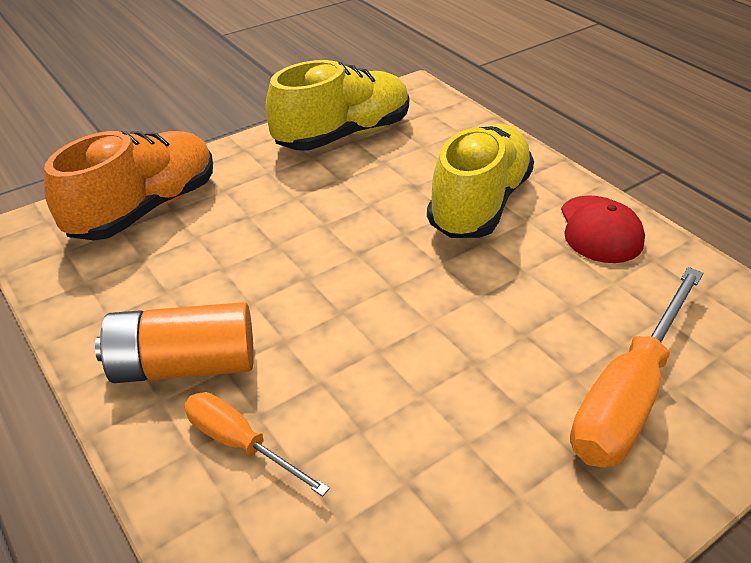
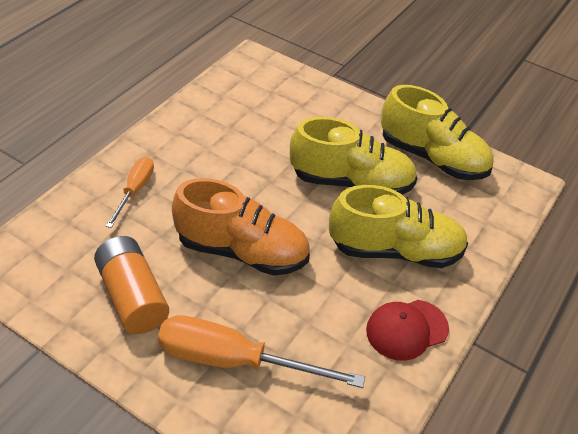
camera: 65 degrees right, 5 degrees up
(145, 209) = (295, 94): orange shoe -> orange shoe (242, 251)
(184, 365) = (179, 153): orange battery -> orange battery (132, 296)
(349, 206) = (351, 182): none -> yellow shoe

